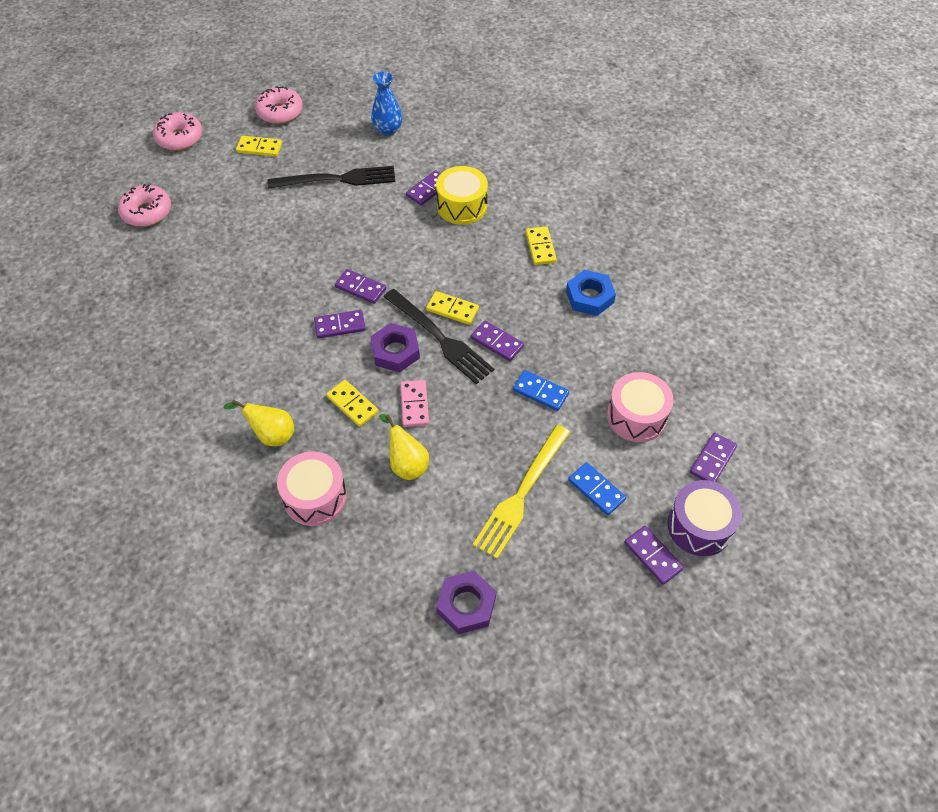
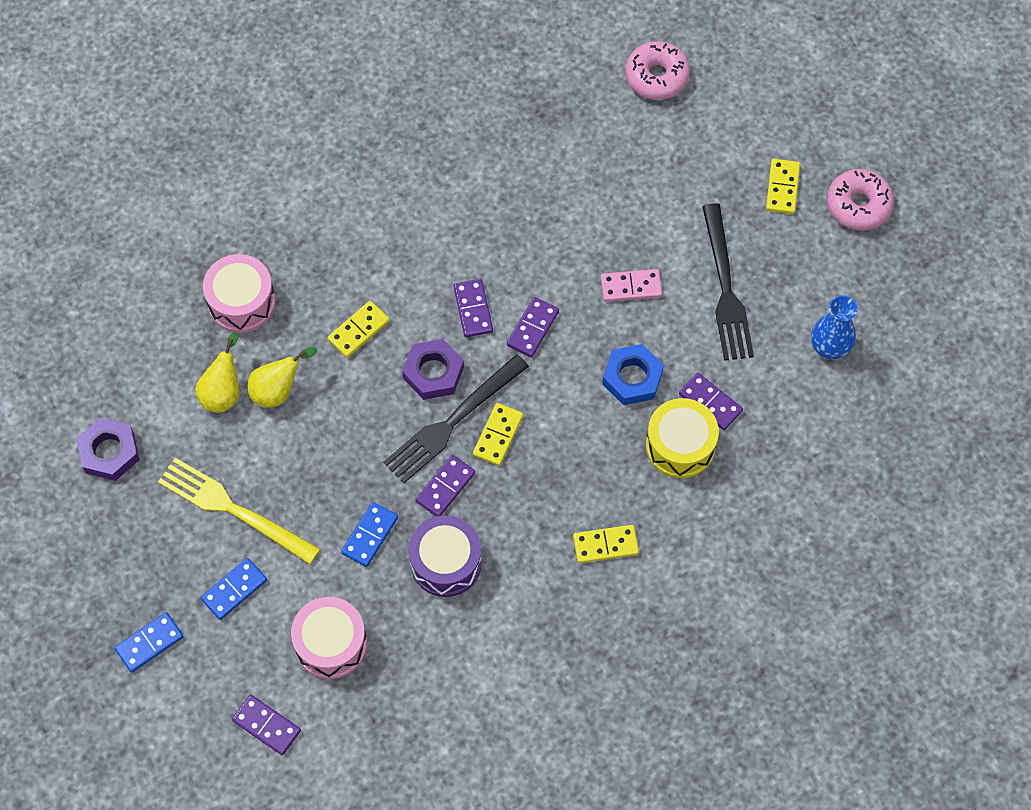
camera: 90 degrees right, 10 degrees up
(179, 138) = (796, 90): pink donut -> none
(271, 435) = (321, 252): yellow pear -> yellow pear (223, 392)
(414, 404) = (356, 396): pink domino -> pink domino (631, 287)
(589, 297) = (518, 603): blue nut -> blue nut (632, 378)
(653, 556) = (149, 643): purple domino -> blue domino
(699, 526) = (182, 698): purple drum -> purple drum (446, 563)

